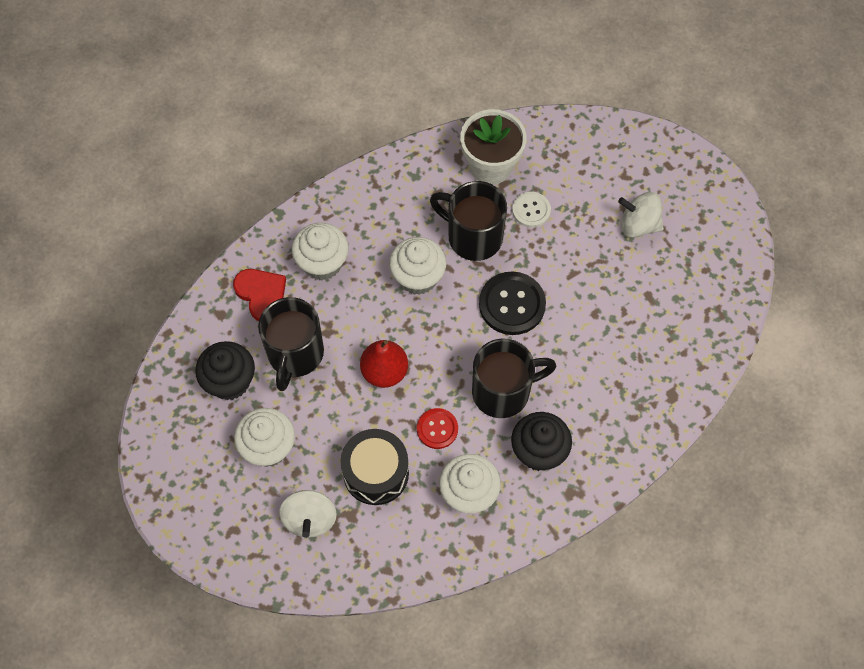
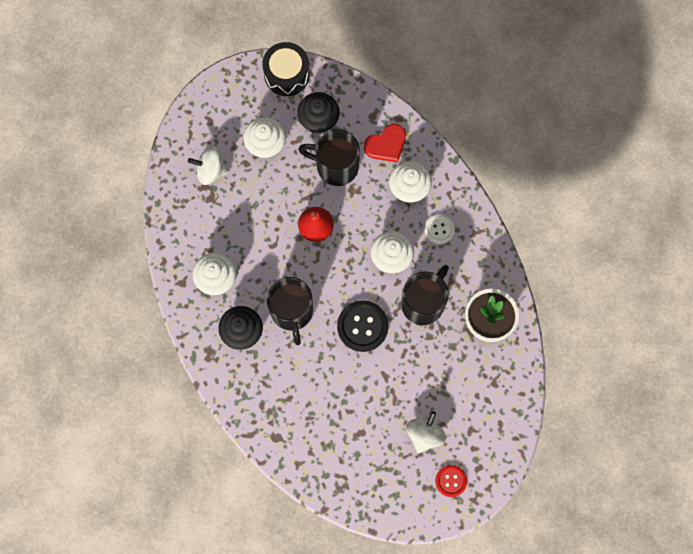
camera: 95 degrees right, 10 degrees up
(376, 473) = (239, 217): black drum -> black drum (286, 75)
(437, 429) = (267, 262): red button -> red button (451, 481)
(531, 210) = (444, 350): white button -> white button (439, 229)

